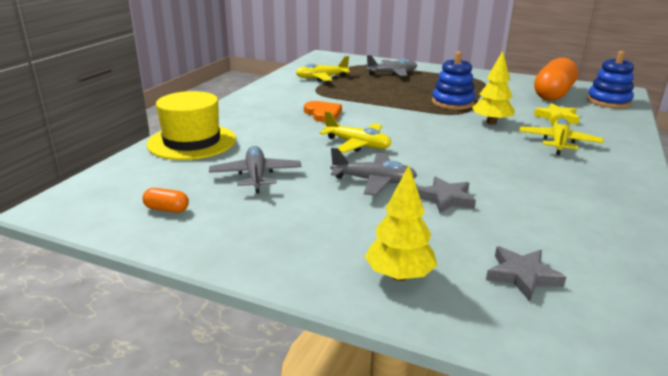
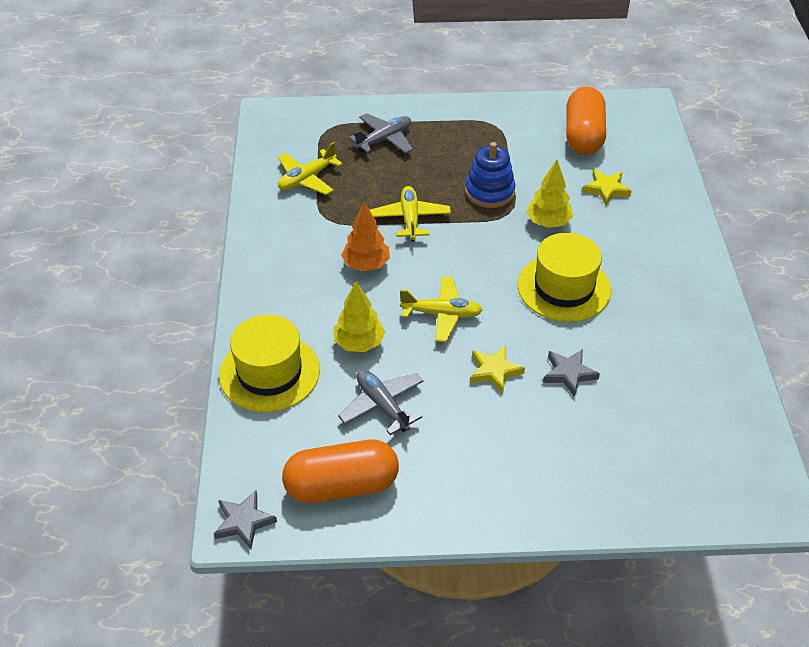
camera: 25 degrees left, 20 degrees up
(167, 209) = (342, 486): orange capsule -> orange capsule, size x2.46
(323, 113) = (366, 265): orange heart -> orange tree
(374, 181) = (494, 371): grey plane -> yellow star
(399, 275) = (584, 486): yellow tree -> yellow tree (359, 343)
(480, 153) = (564, 287): none -> yellow hat
(522, 276) = (668, 449): grey star -> grey star (244, 522)
(558, 143) = (625, 241): yellow plane -> yellow plane (410, 219)
(608, 101) = (643, 134): blue stacking toy -> none

